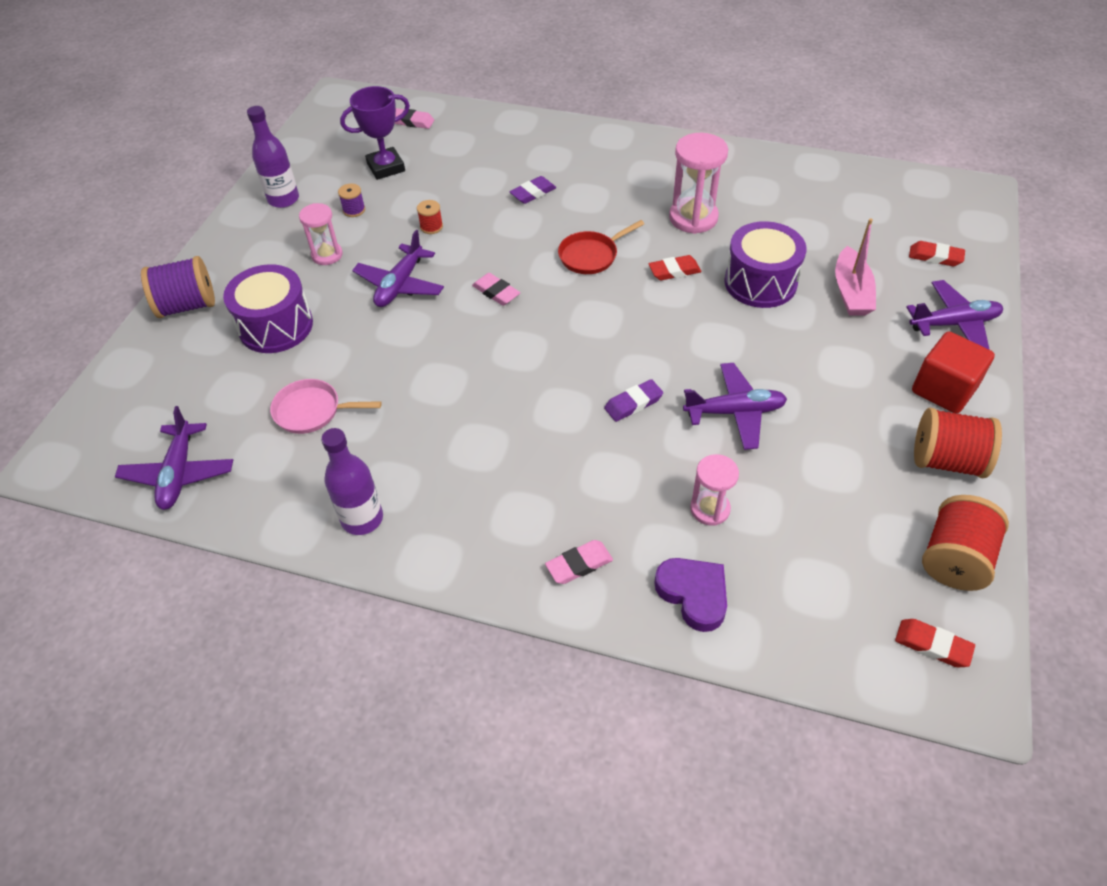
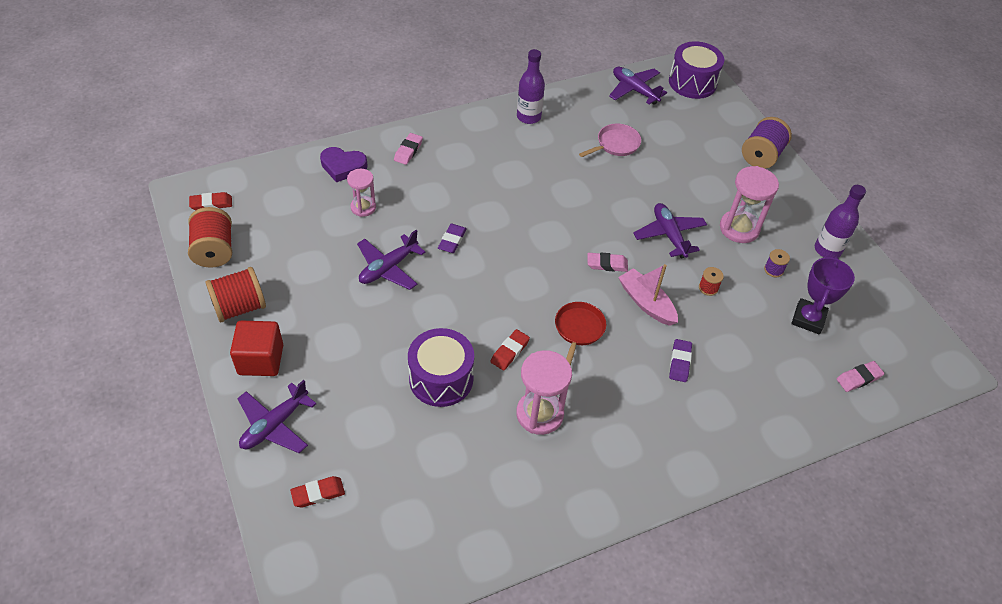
camera: 135 degrees right, 0 degrees up
(276, 326) = (699, 172): purple drum -> purple drum (692, 82)
(327, 255) = (739, 228): pink hourglass -> pink hourglass, size x1.60
(851, 292) = (368, 410): pink boat -> pink boat (646, 303)

